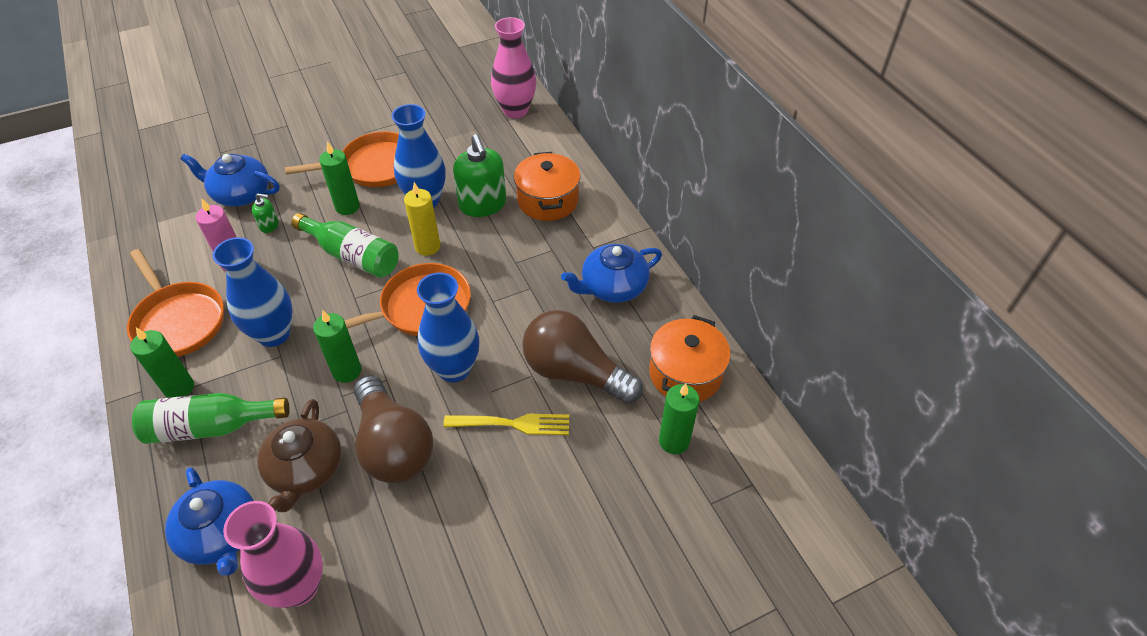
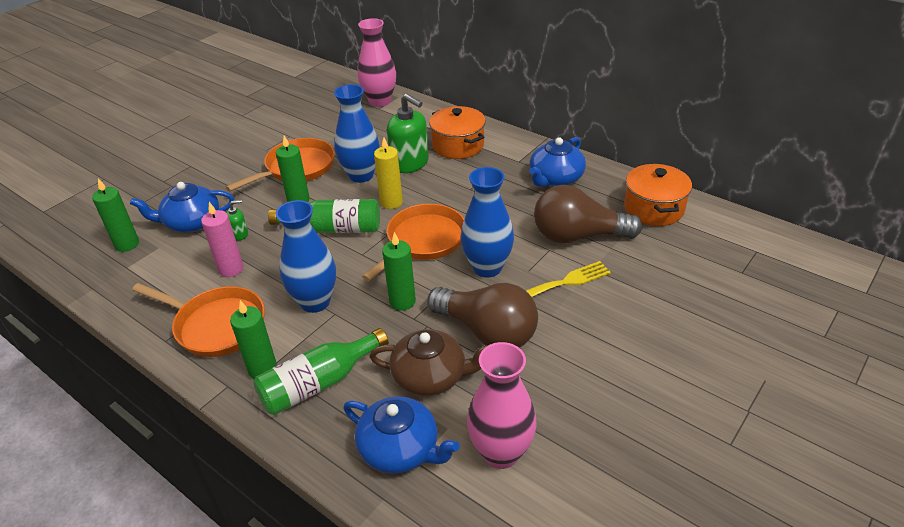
camera: 25 degrees left, 10 degrees down
(305, 469) = (430, 376): brown teapot -> brown teapot turned 60 degrees counterclockwise
(674, 441) = (684, 248): green candle -> green candle (127, 244)

